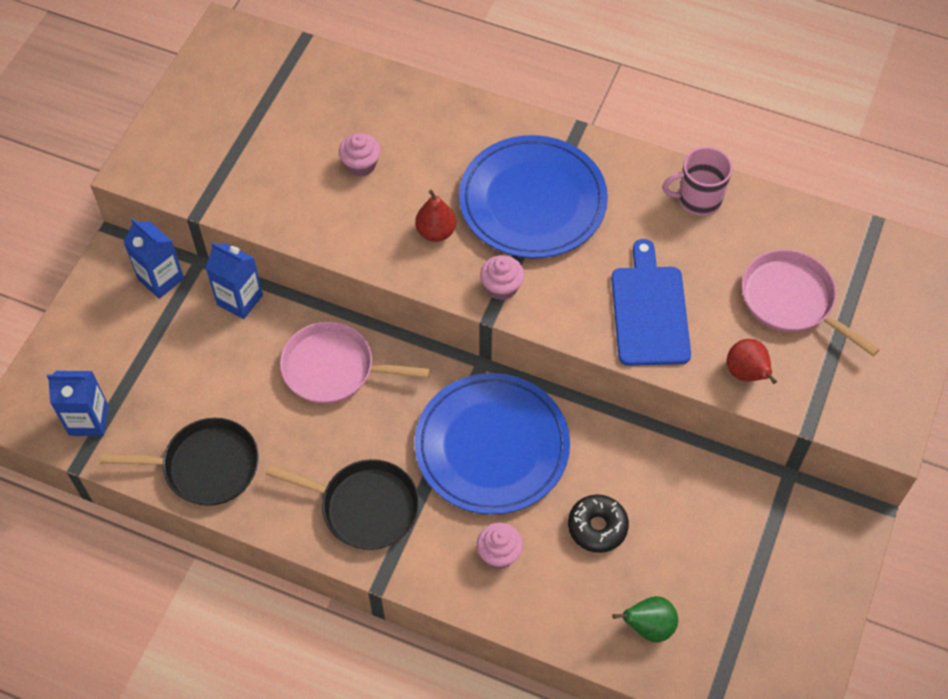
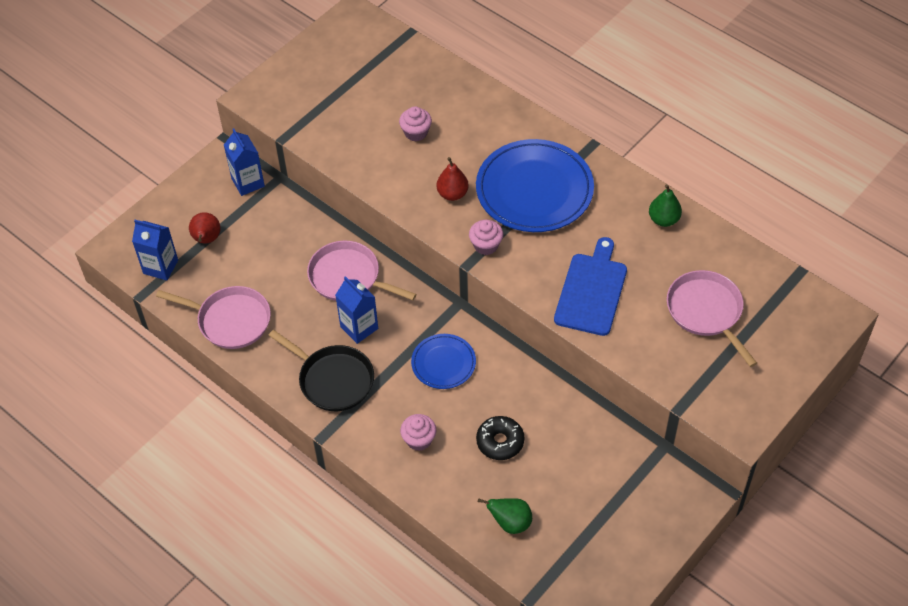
camera: 20 degrees right, 5 degrees down
(206, 466) = (231, 320): black pan -> pink pan
(240, 300) = (299, 211): blue carton -> blue carton (359, 327)
(492, 446) = (443, 363): blue plate -> blue plate, size x0.53
(698, 199) = (663, 219): pink mug -> green pear
(746, 374) = (648, 355): red pear -> red pear (206, 239)

